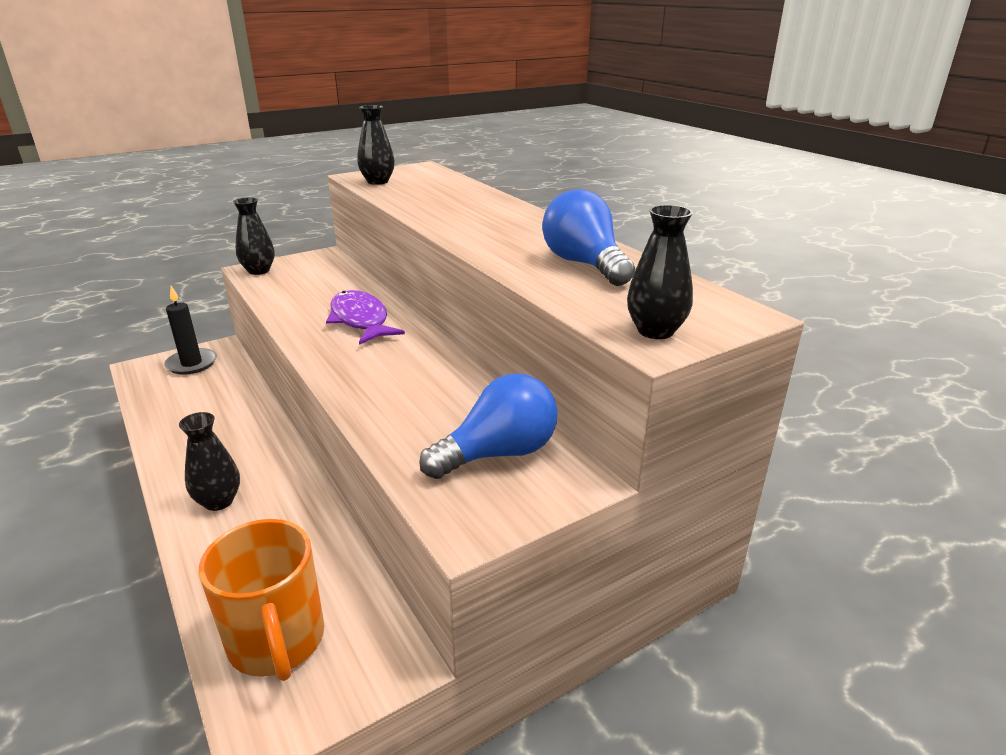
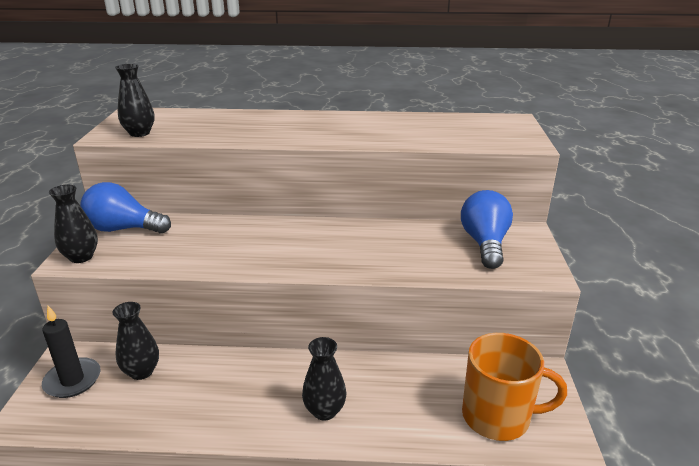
camera: 55 degrees left, 0 degrees up
(360, 320) = (259, 238): purple fish -> none
(584, 264) = (412, 127): blue light bulb -> blue light bulb (123, 229)
(655, 331) = (515, 139): black vase -> black vase (141, 371)

